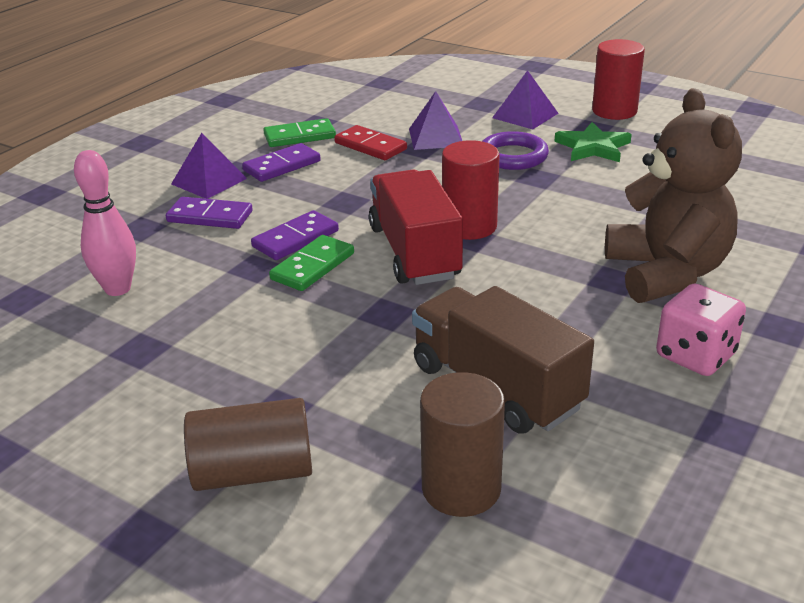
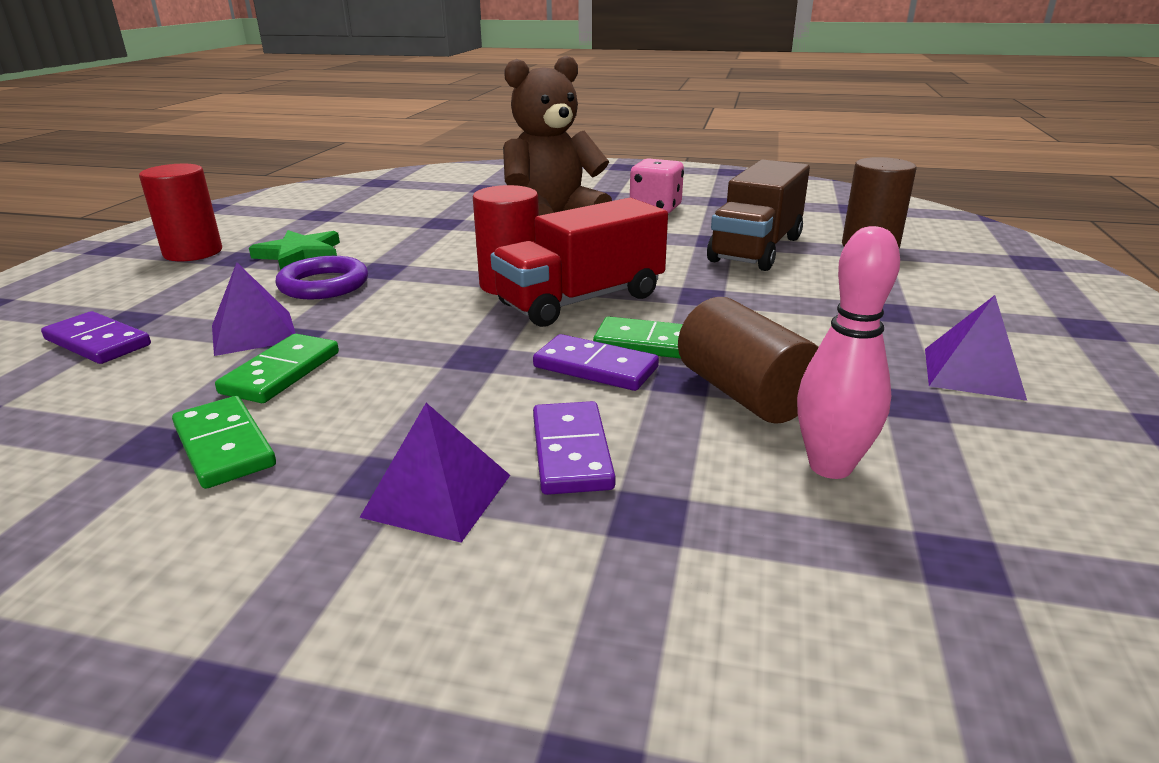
camera: 110 degrees left, 5 degrees down
(253, 472) = (964, 304): brown cylinder -> brown cylinder (744, 394)
(282, 166) = (361, 433): purple domino -> purple domino (97, 342)
(370, 146) = (281, 372): red domino -> green domino
(525, 115) = (188, 291): purple pyramid -> purple pyramid (972, 373)

